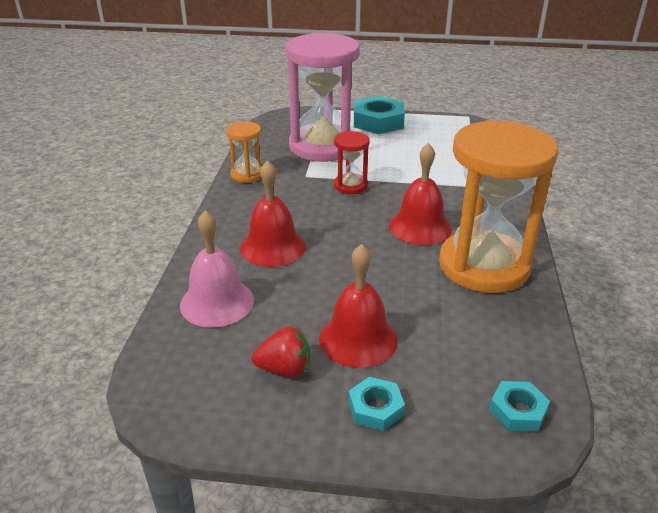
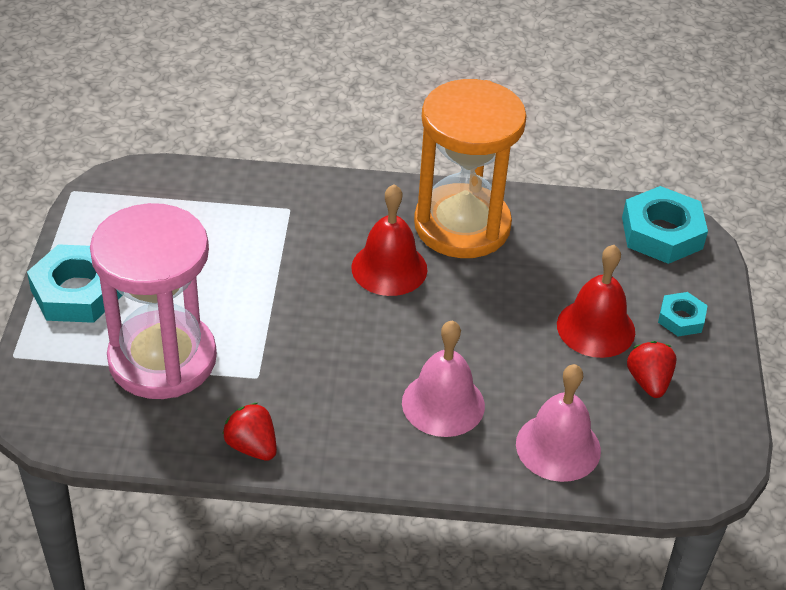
camera: 95 degrees left, 10 degrees up
(247, 175) = (252, 446): orange hourglass -> red strawberry
(272, 247) = (443, 404): red bell -> pink bell
(350, 186) = (287, 328): red hourglass -> none
(517, 411) = (662, 233): turquoise nut -> turquoise nut, size x1.83

